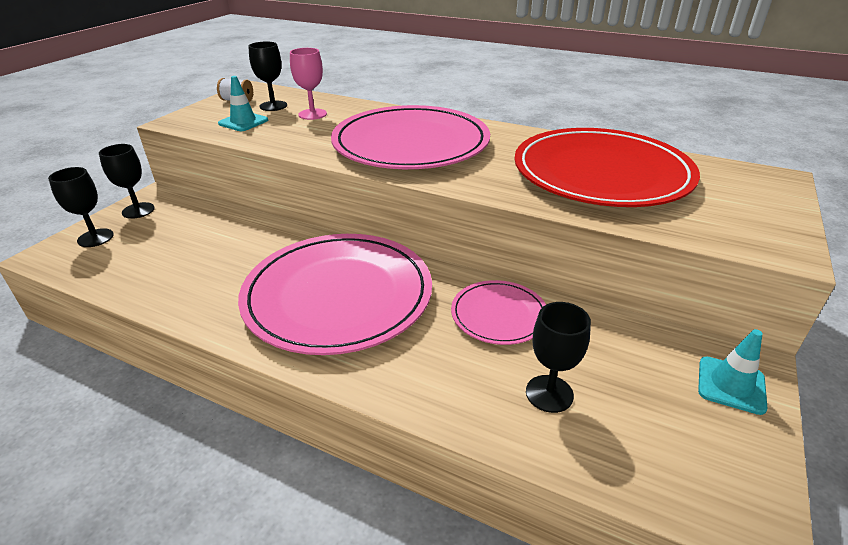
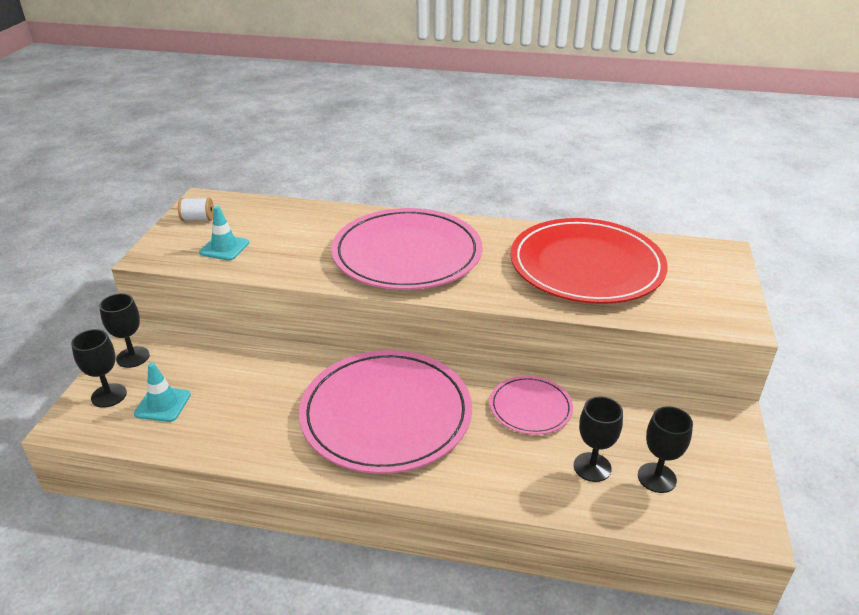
camera: 15 degrees left, 0 degrees up
(273, 106) = (242, 222): black goblet -> black goblet (656, 478)
(312, 114) = (290, 228): pink goblet -> none
(731, 385) = (719, 434): turquoise traffic cone -> turquoise traffic cone (163, 404)

